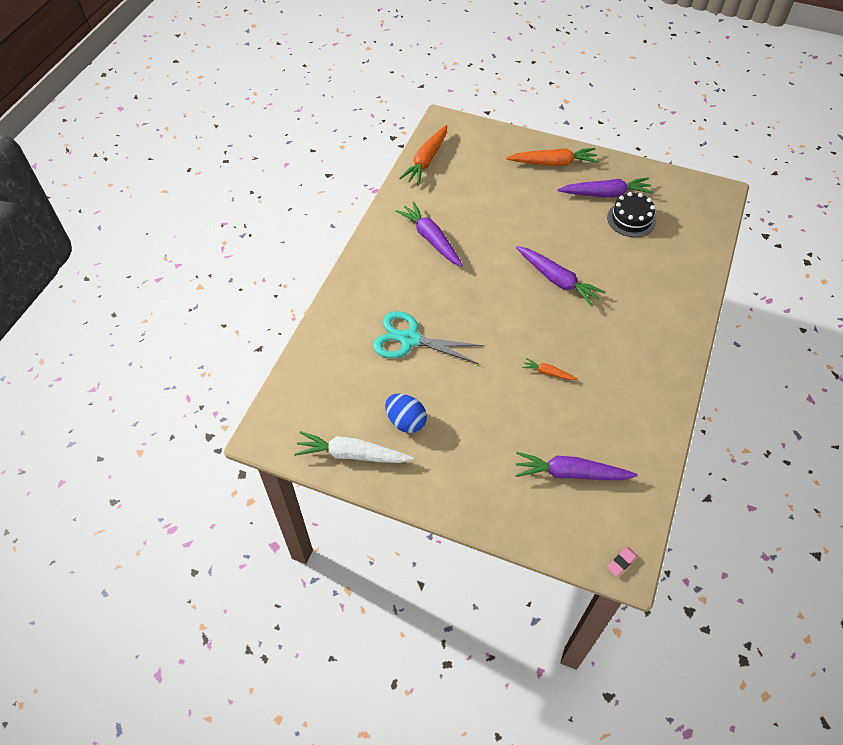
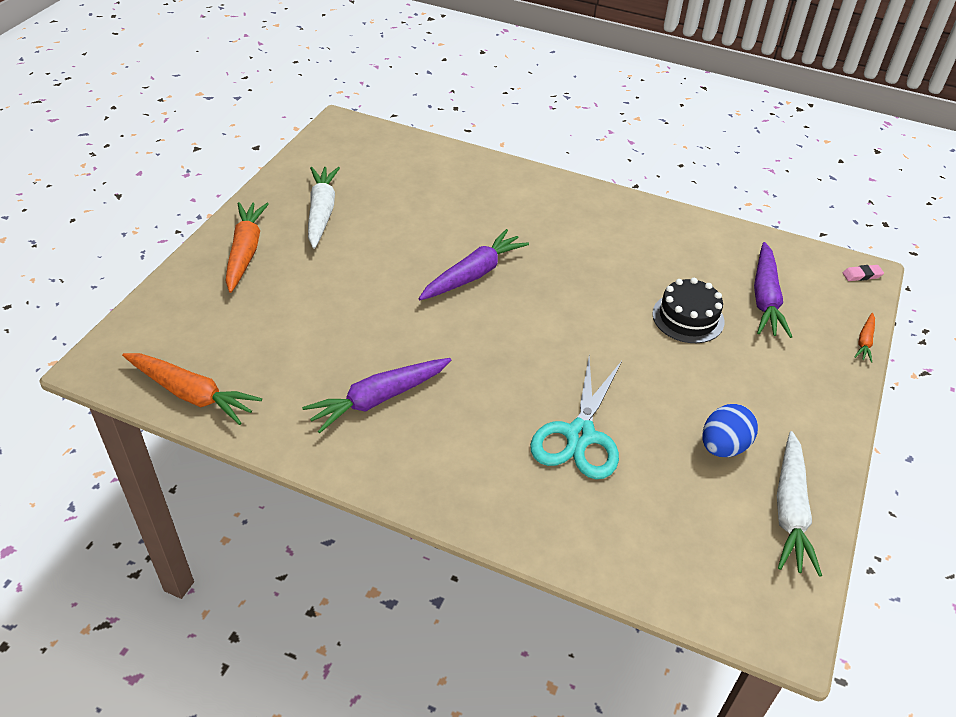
camera: 90 degrees left, 10 degrees down
(548, 373) = (625, 300): orange carrot -> orange carrot (864, 341)
(605, 194) = (321, 212): purple carrot -> white carrot
(621, 562) = (862, 275): pink eraser -> pink eraser turned 60 degrees counterclockwise
(631, 219) = (373, 198): black cake -> black cake (688, 317)

